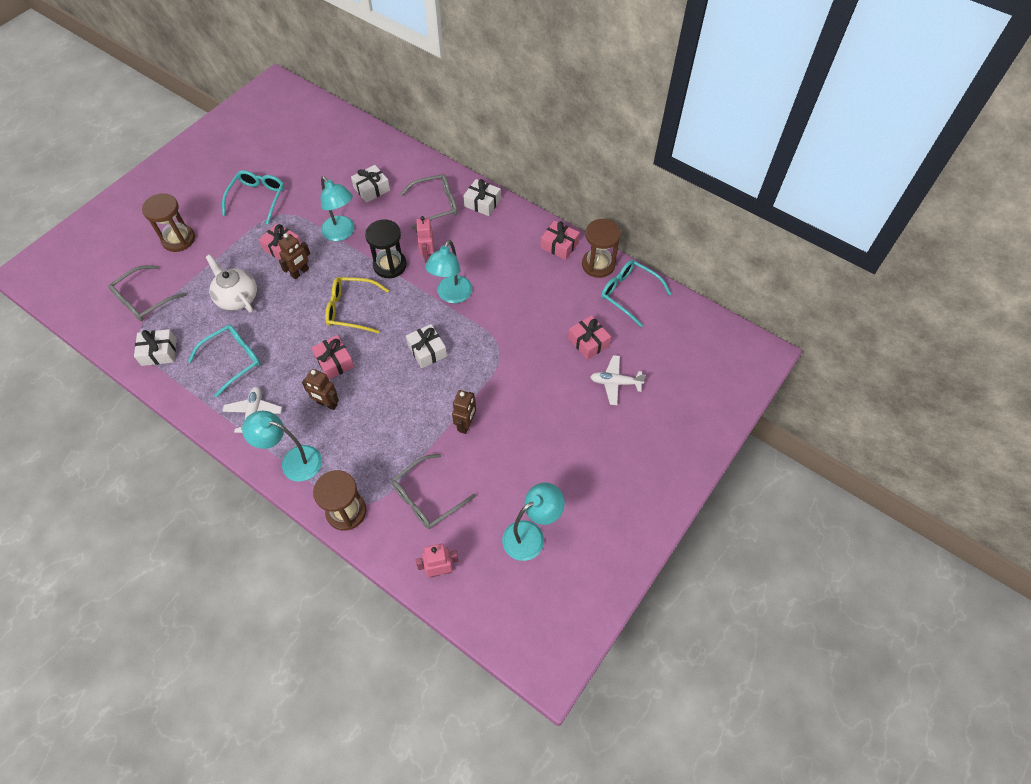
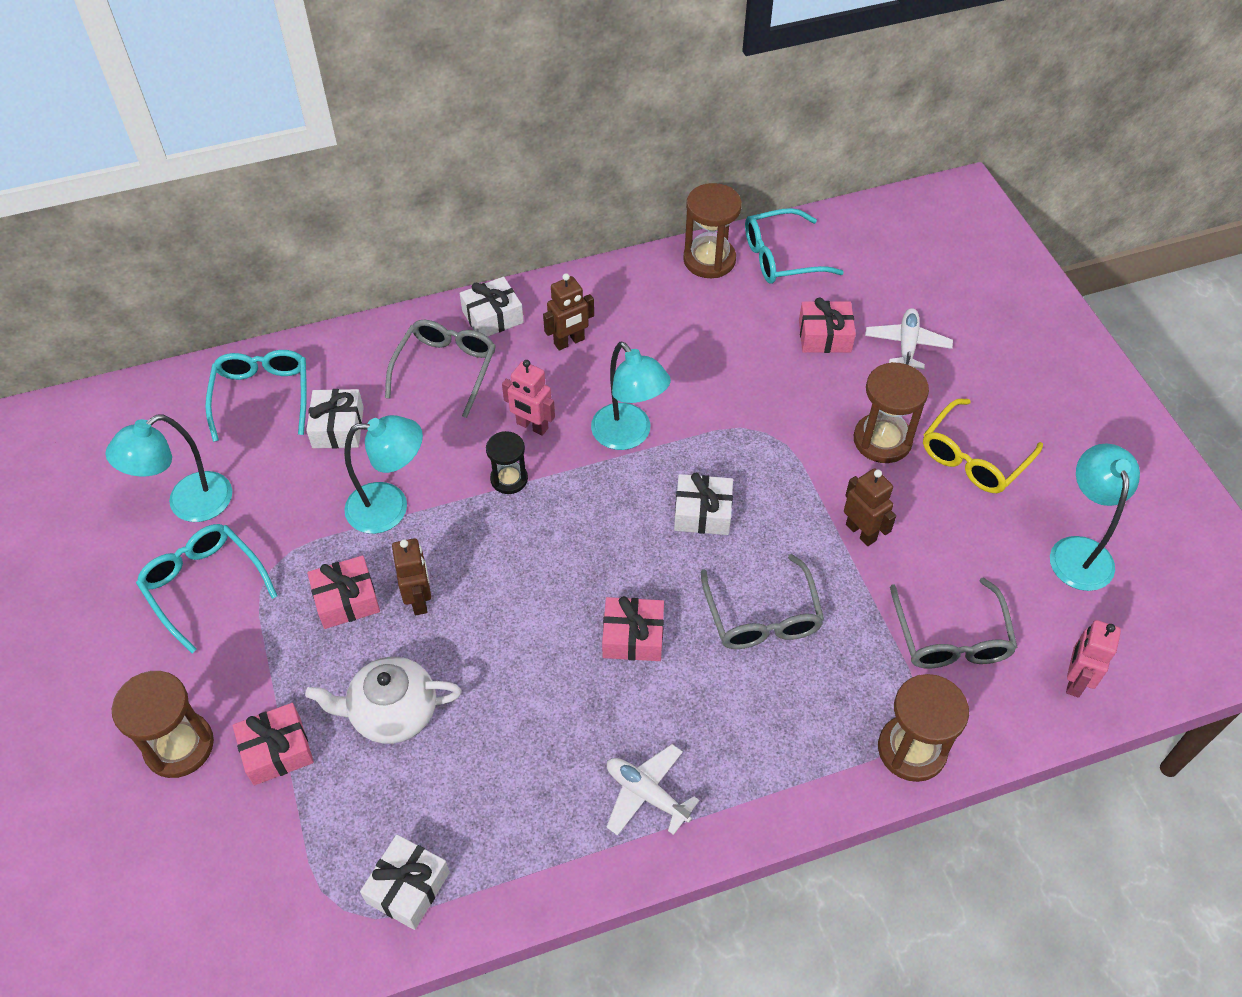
camera: 55 degrees left, 5 degrees down
(144, 300) = (269, 862): grey glasses -> grey glasses (762, 615)
(233, 360) = (518, 778): turquoise glasses -> turquoise glasses (262, 397)
(293, 461) = (777, 779): turquoise lamp -> turquoise lamp (188, 504)
(327, 404) = (703, 684): brown robot -> brown robot (569, 342)
(351, 309) = (551, 567): yellow glasses -> yellow glasses (974, 457)
(390, 265) = (509, 479): black hourglass -> black hourglass, size x0.63
(536, 404) = (882, 440): none -> brown hourglass
(559, 245) = (643, 279): pink gift -> pink gift (277, 750)
(615, 383) = (907, 345): white plane -> white plane turned 150 degrees clockwise

